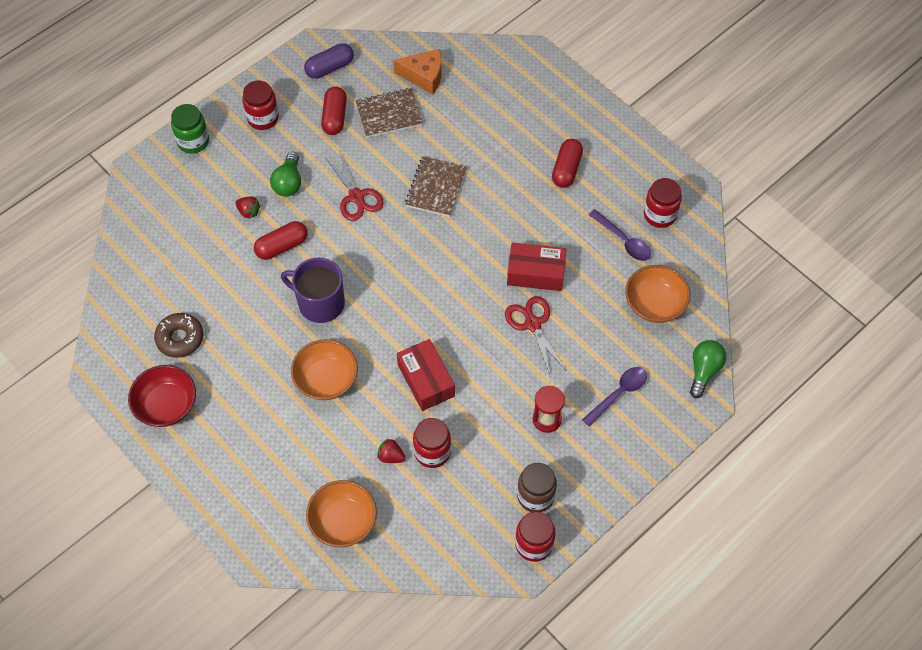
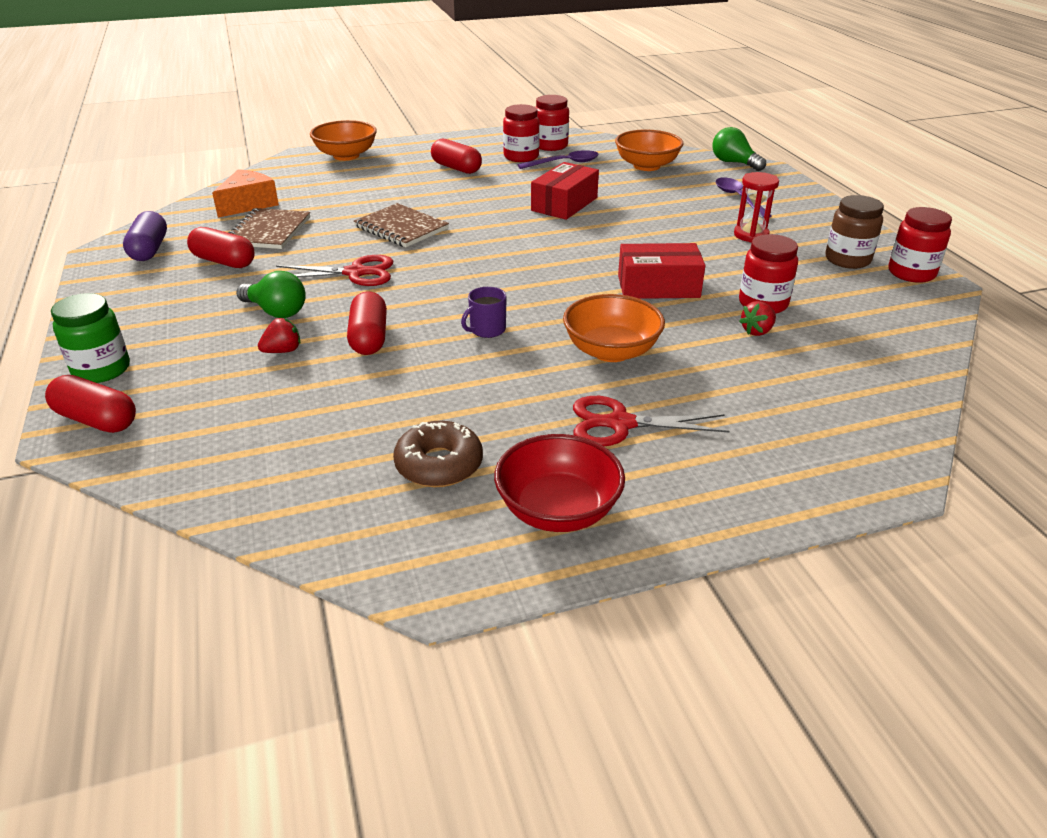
camera: 65 degrees left, 25 degrees down
(152, 171) = (96, 420): none -> red capsule
(263, 118) = (150, 307): red jar -> red jar (521, 157)
(320, 303) = (487, 330): purple mug -> purple mug, size x0.52
(343, 522) = (848, 387): orange bowl -> orange bowl (346, 156)
(532, 324) = (626, 218): red scissors -> red scissors (620, 424)

